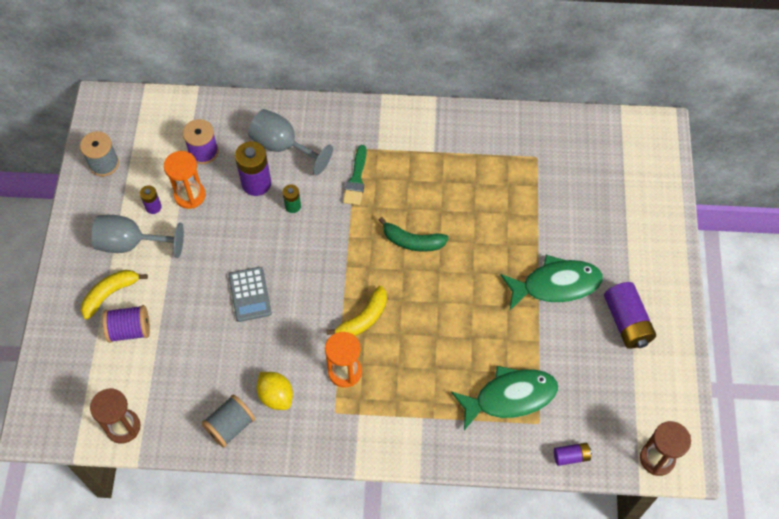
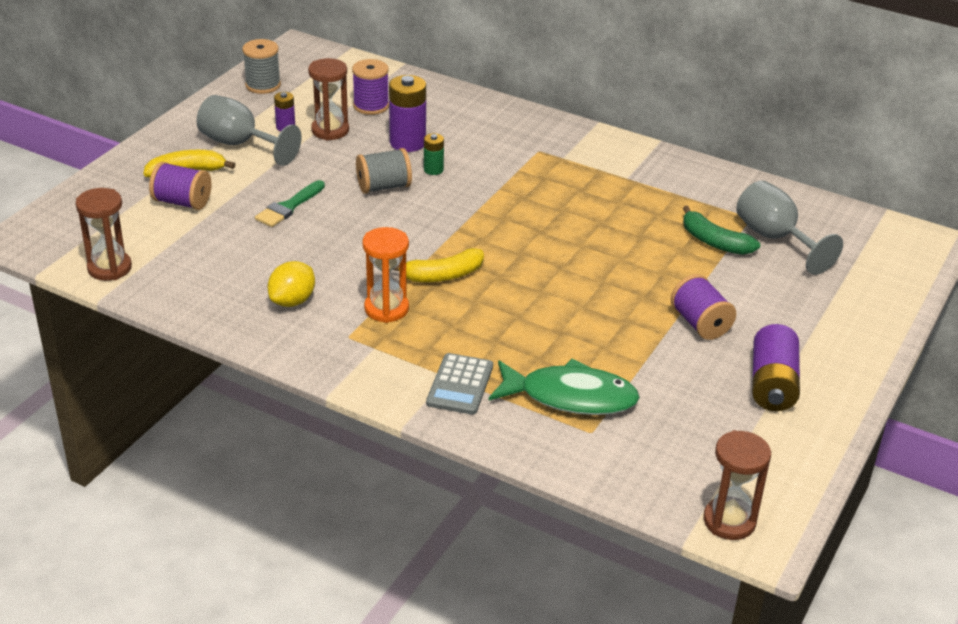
camera: 25 degrees right, 25 degrees down
(190, 195) = (330, 130): orange hourglass -> brown hourglass
(230, 426) = (222, 306): grey spool -> grey spool (383, 187)
(250, 294) = (331, 217): grey calculator -> grey calculator (460, 385)
(276, 396) = (292, 301): yellow lemon -> yellow lemon turned 45 degrees clockwise
(283, 146) = (458, 126): grey goblet -> grey goblet (775, 238)
(356, 179) = (520, 172): green brush -> green brush (289, 207)
(412, 241) = (548, 235): green banana -> green banana (714, 242)
(556, 285) = (700, 324): green fish -> purple spool
(571, 456) = (611, 476): purple battery -> none

